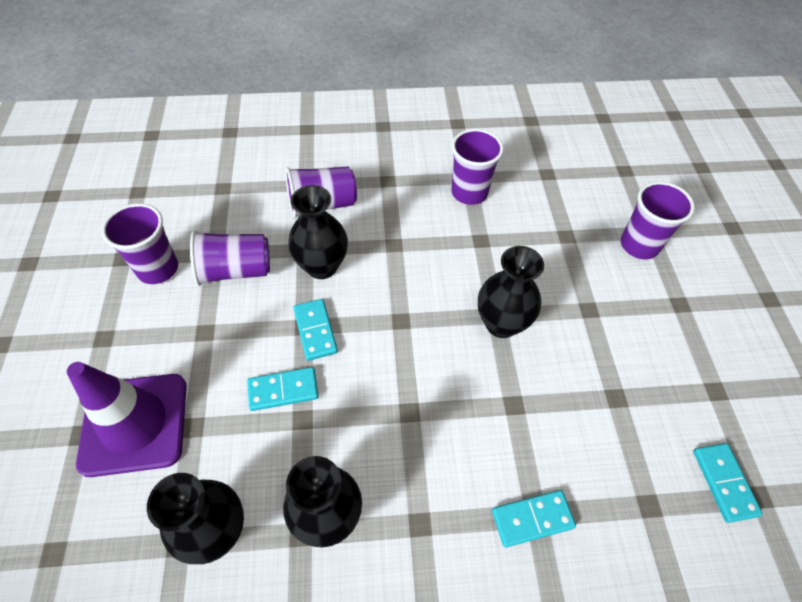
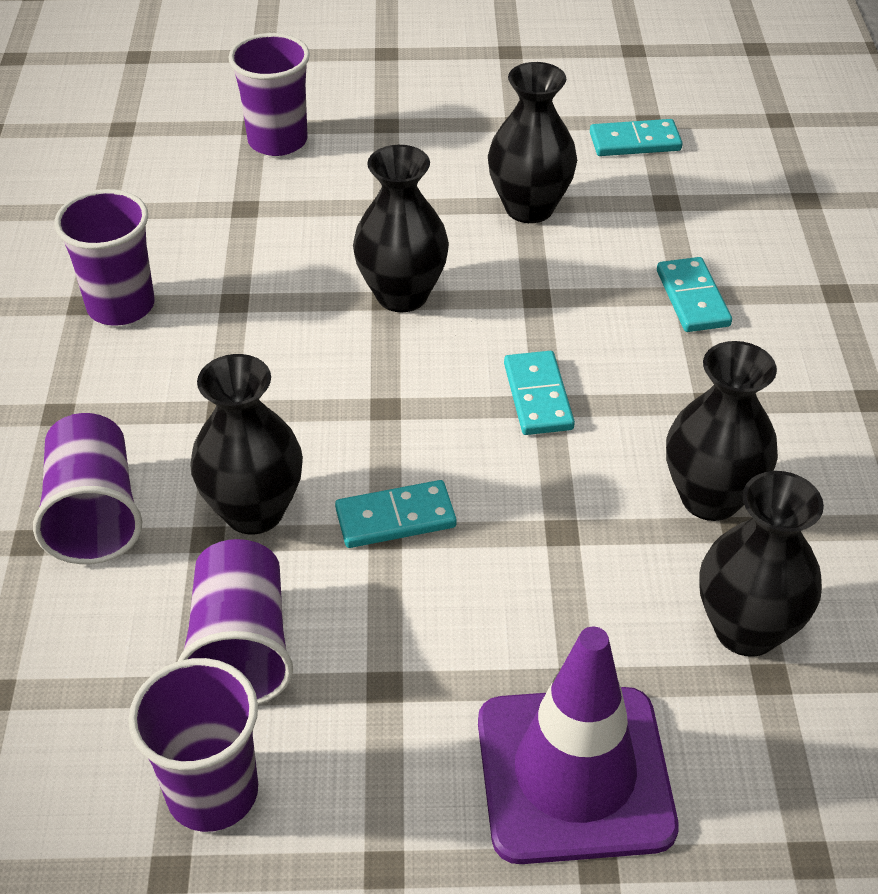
camera: 85 degrees left, 10 degrees down
(283, 390) = (509, 558): turquoise domino -> turquoise domino (537, 396)
(611, 399) = (529, 208): none -> black vase

